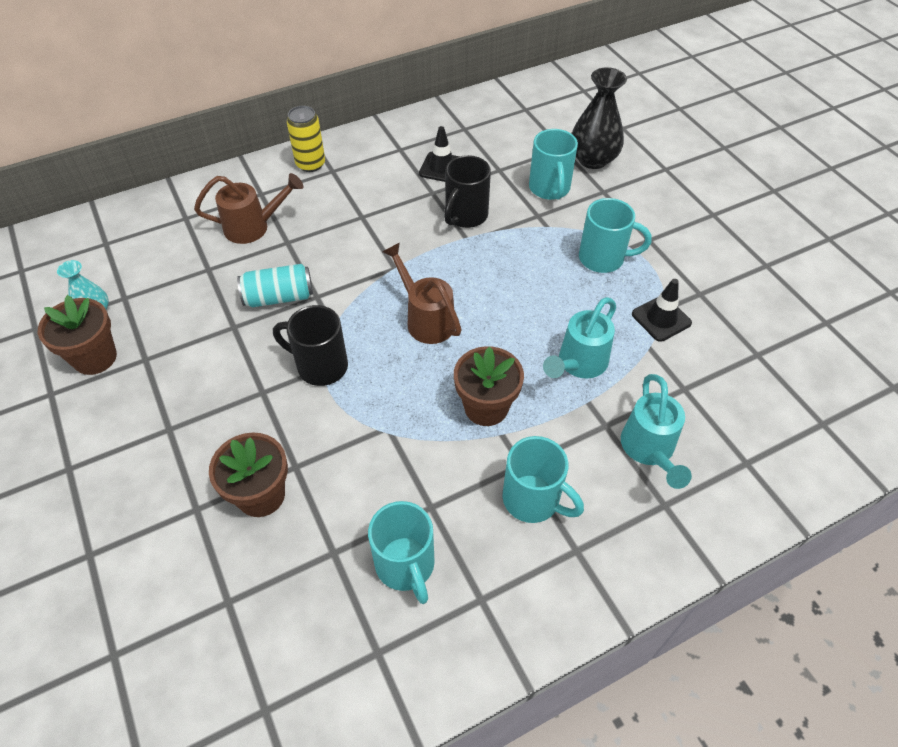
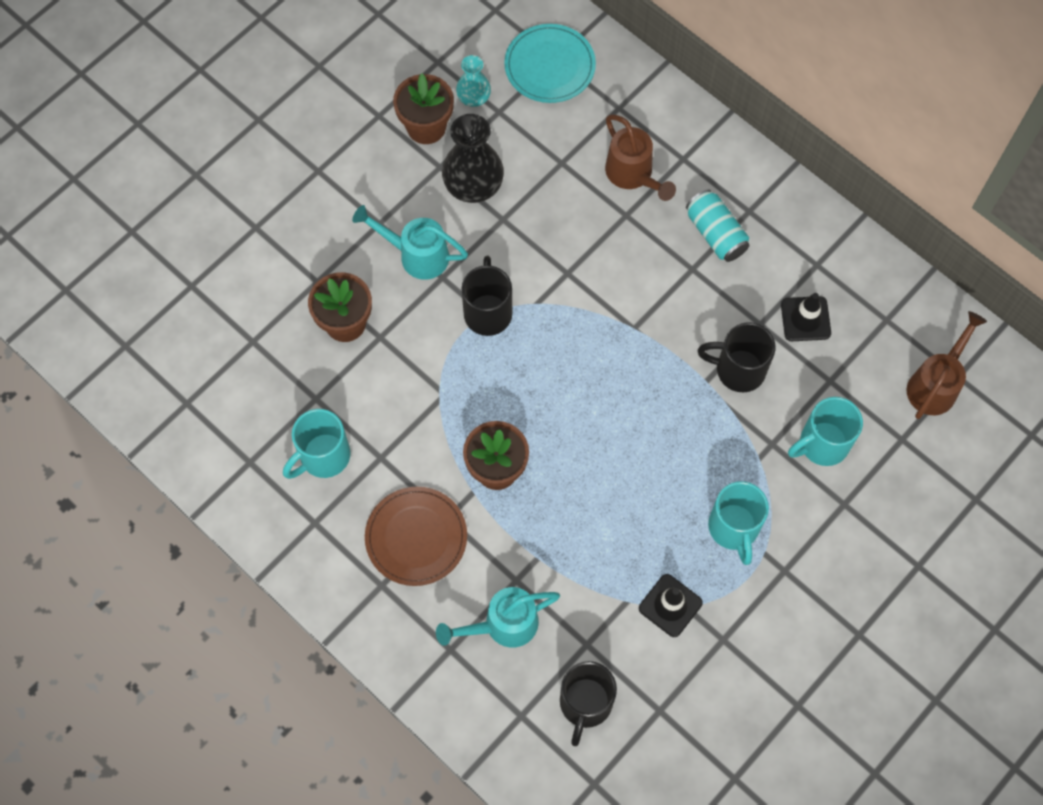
camera: 70 degrees right, 15 degrees up
(109, 250) = (549, 66): none -> turquoise plate
(279, 297) = (552, 240): turquoise can -> turquoise can (715, 234)
(310, 164) = (749, 185): yellow can -> none
(426, 319) = (579, 382): brown watering can -> brown watering can (935, 385)
(533, 500) = (416, 537): turquoise mug -> brown plate
(579, 363) = (579, 538): turquoise watering can -> turquoise watering can (417, 255)
(593, 159) = (896, 478): black vase -> black vase (473, 185)
(743, 407) = (585, 704): none -> black mug

